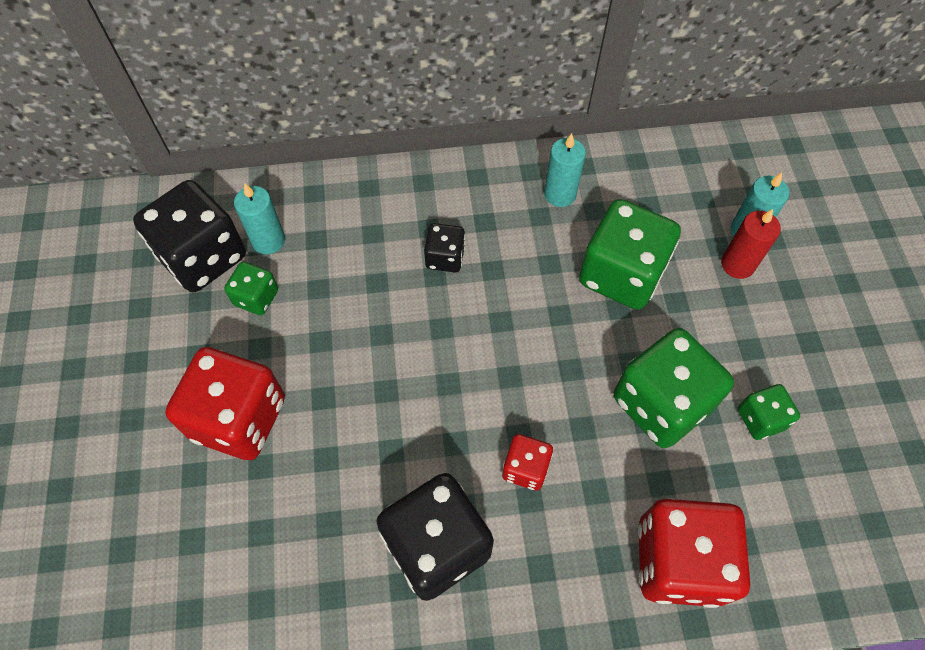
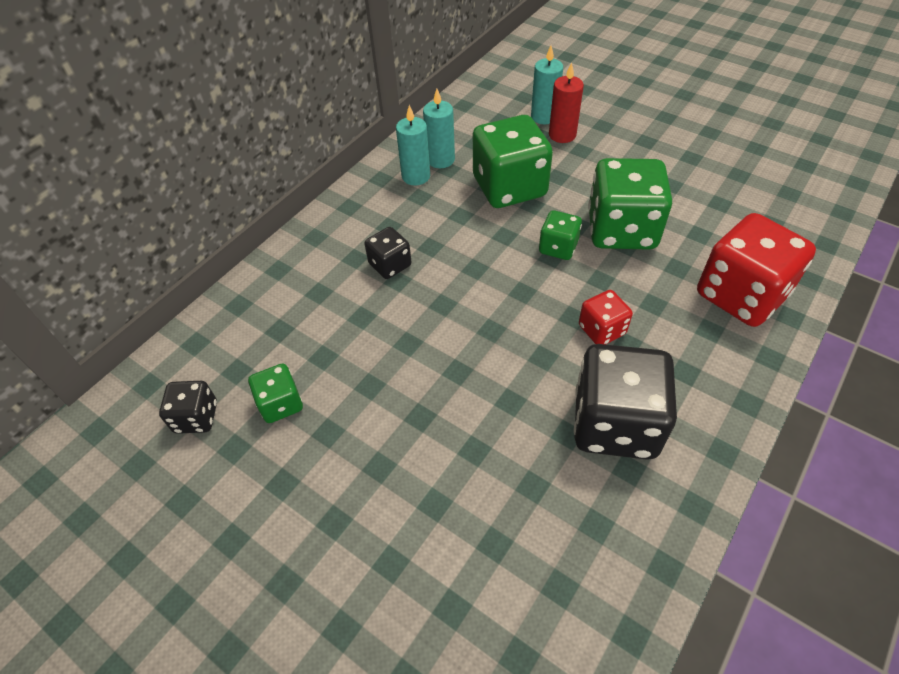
camera: 45 degrees left, 10 degrees down
(203, 257) = (196, 417): black dice -> black dice, size x0.50
(239, 418) = (375, 490): red dice -> none
(268, 240) = (241, 361): turquoise candle -> turquoise candle (440, 160)
(760, 419) = (676, 194): green dice -> green dice (558, 247)

